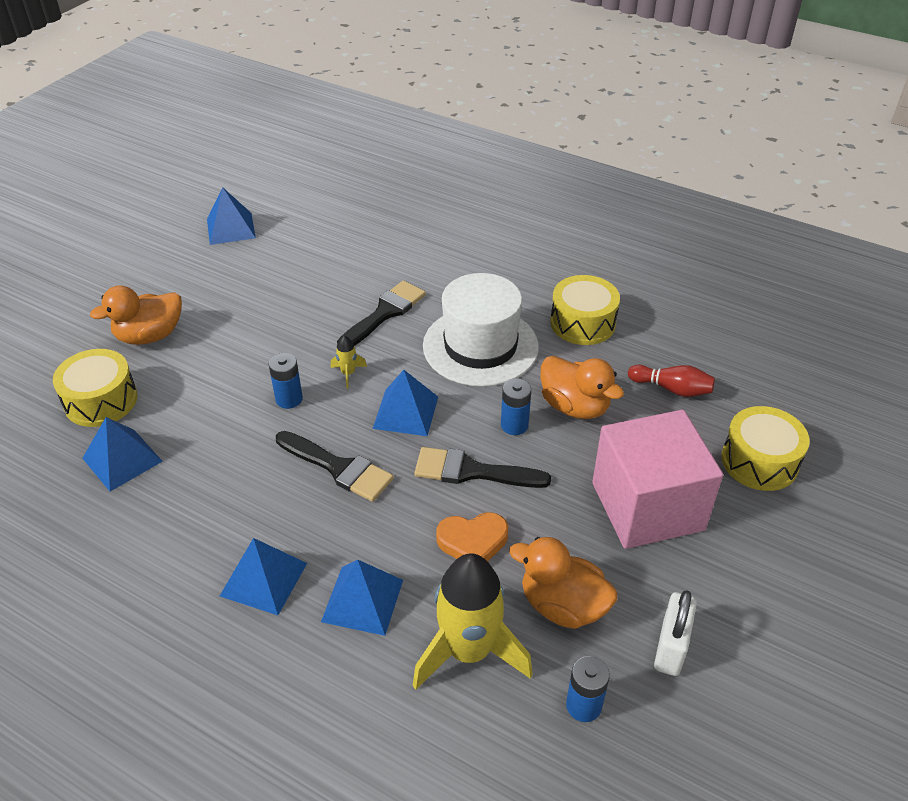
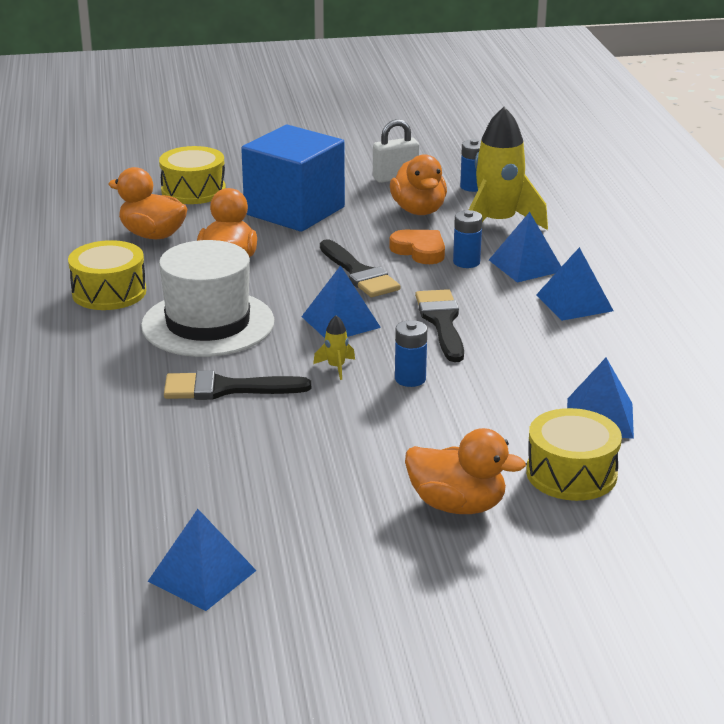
camera: 130 degrees left, 15 degrees down
(514, 425) = (286, 276): blue battery -> blue battery (466, 262)
(647, 506) = (294, 211): pink cube -> blue cube
(672, 389) = (152, 235): red bowling pin -> orange duck

